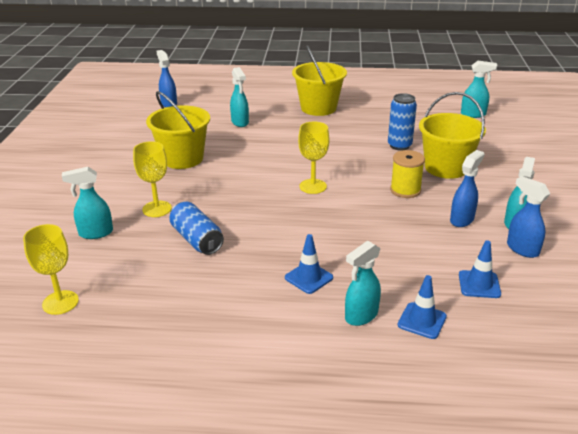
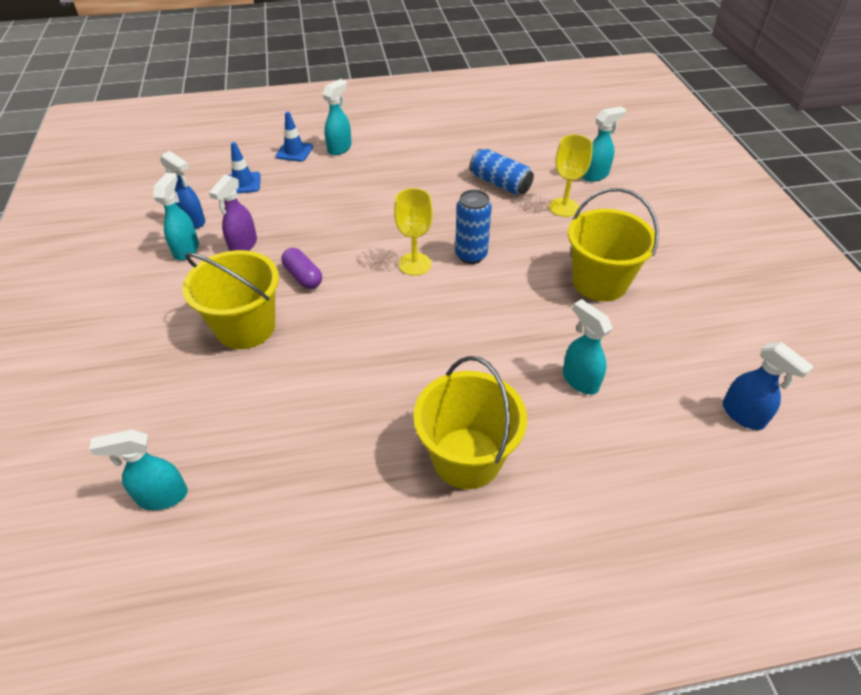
camera: 165 degrees right, 15 degrees up
(60, 302) = (561, 125): yellow goblet -> none
(309, 278) = (386, 167): blue traffic cone -> none
(399, 146) = (309, 365): blue can -> blue can (471, 255)
(405, 190) = (303, 277): yellow spool -> purple capsule
(462, 219) = (243, 246): blue spray bottle -> purple spray bottle

